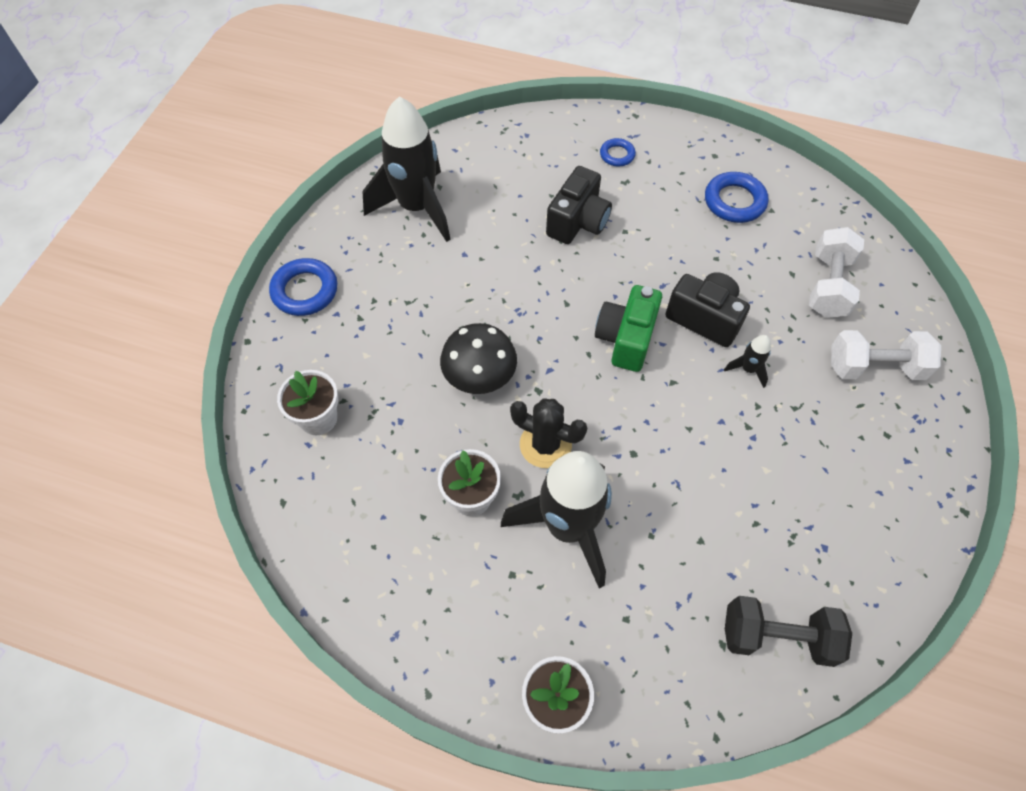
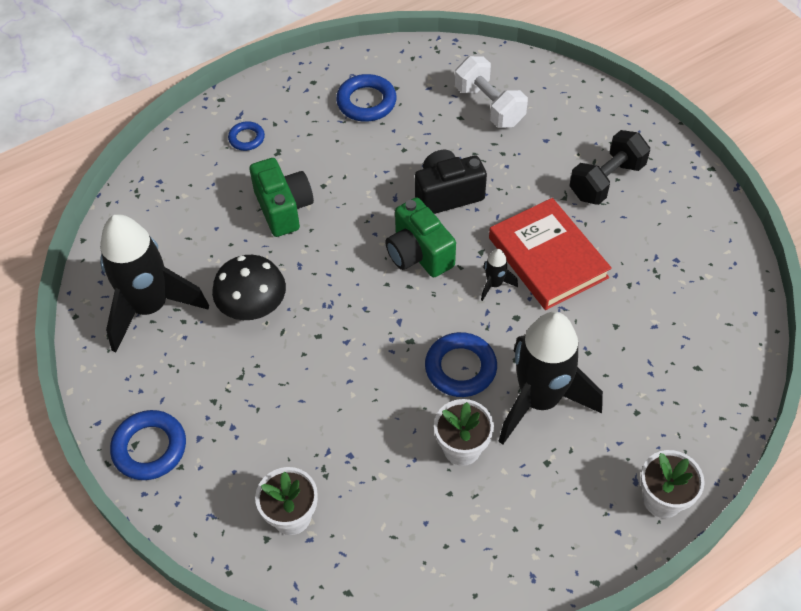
camera: 50 degrees left, 5 degrees down
(479, 375) = (360, 371): black mushroom -> black mushroom (253, 305)
(545, 444) = (460, 368): black cactus -> blue ring
(578, 222) = (283, 208): black camera -> green camera
(718, 437) = (547, 257): none -> red book
(748, 369) = (511, 201): black rocket -> black rocket (494, 284)
(777, 636) = (715, 332): black dumbbell -> black dumbbell (606, 181)
(874, 367) = (574, 132): white dumbbell -> none

